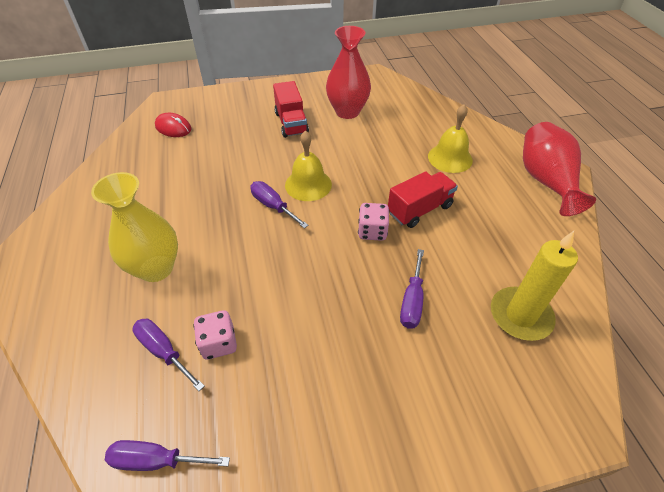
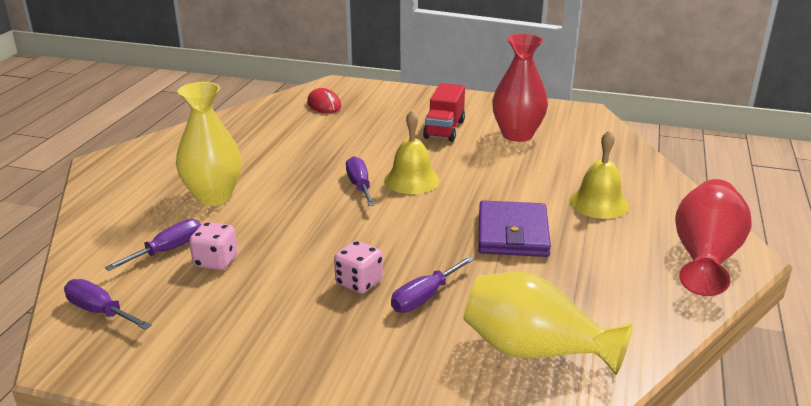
camera: 30 degrees right, 20 degrees down
(164, 351) = (168, 250): purple screwdriver -> purple screwdriver turned 60 degrees clockwise
(372, 231) = (440, 234): pink dice -> pink dice (359, 283)
(419, 209) = (512, 233): red truck -> purple wallet
(520, 315) = (534, 350): yellow candle -> yellow vase

